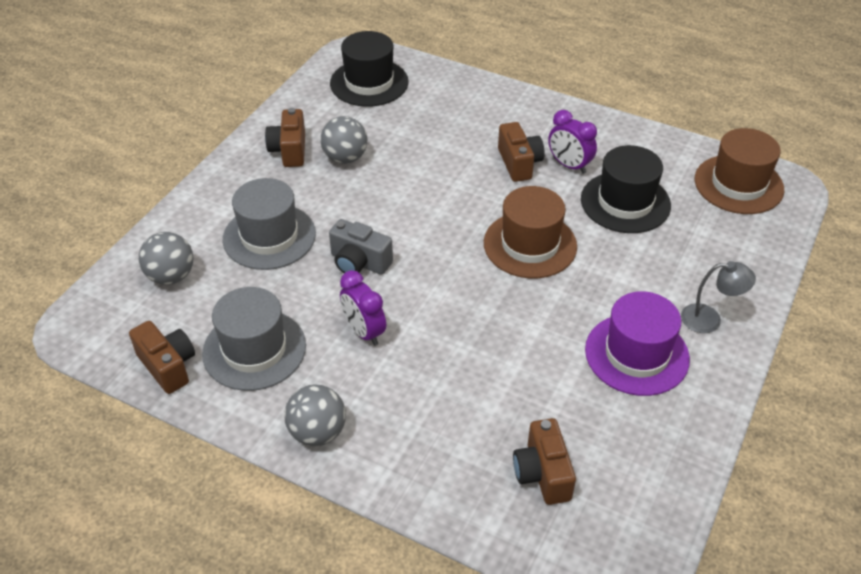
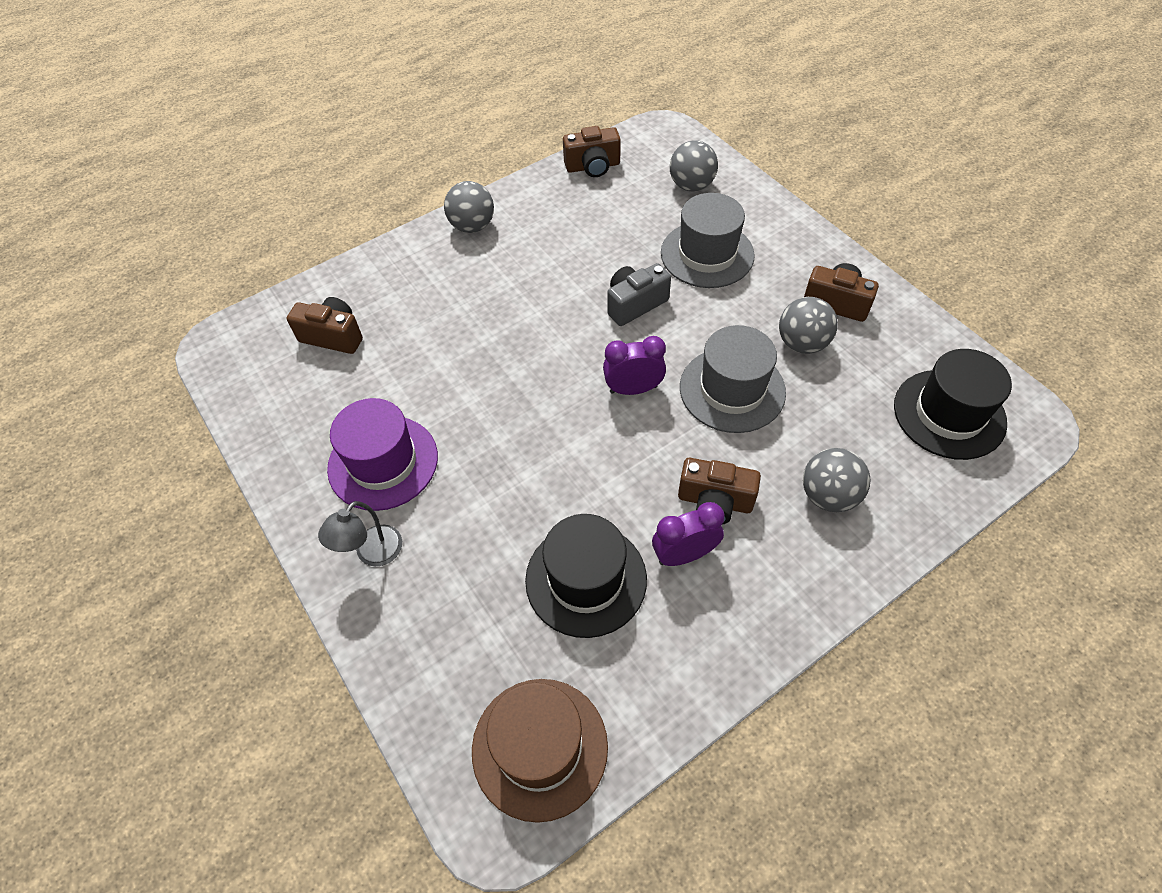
camera: 120 degrees right, 10 degrees up
(254, 349) = (577, 213): grey hat -> grey hat (732, 389)
(364, 332) = (549, 281): purple clock -> purple clock (633, 389)
(474, 118) = (828, 495): none -> grey ball
(530, 245) = (576, 447): brown hat -> none

